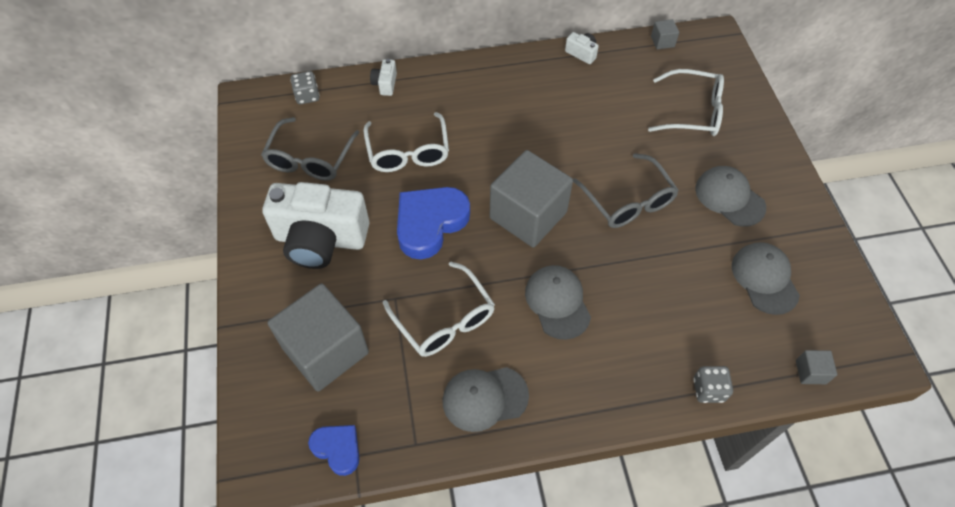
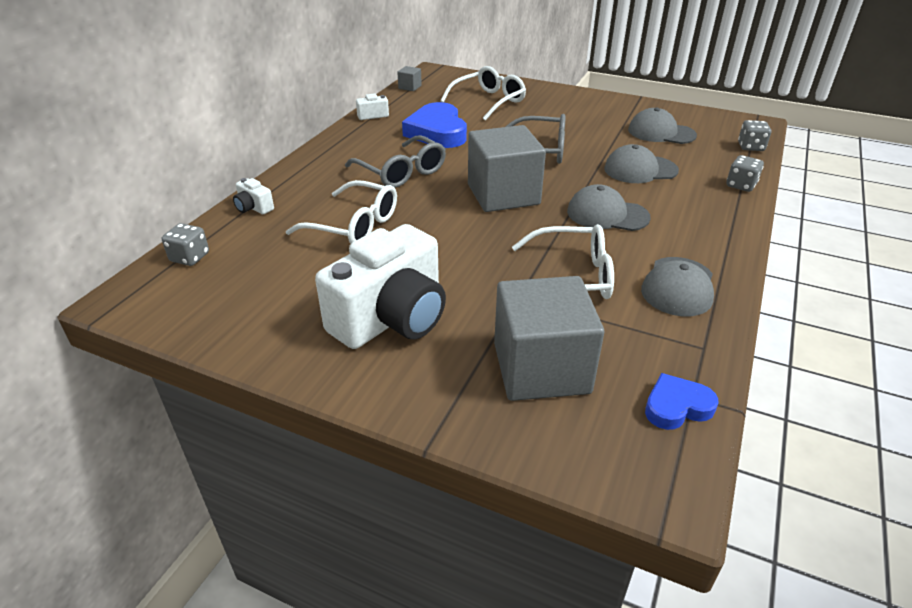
camera: 55 degrees left, 20 degrees down
(310, 158) = (275, 285): grey glasses -> grey glasses (401, 172)
(430, 223) = (453, 244): blue heart -> blue heart (437, 132)
(729, 197) = (579, 118): grey cap -> grey cap (640, 170)
(810, 372) = (750, 147): grey cube -> grey dice

